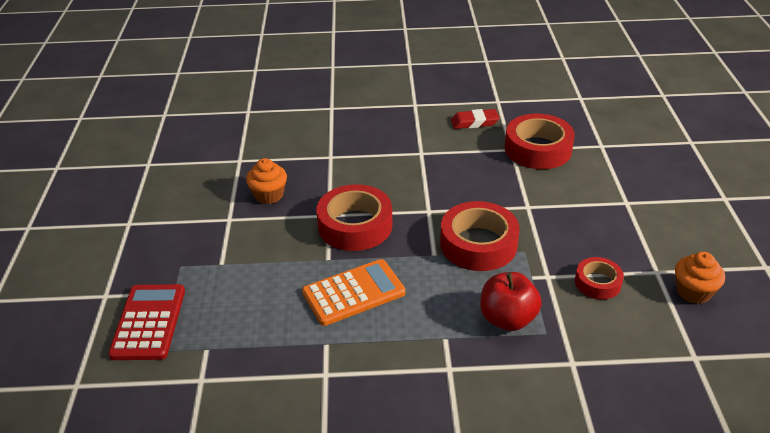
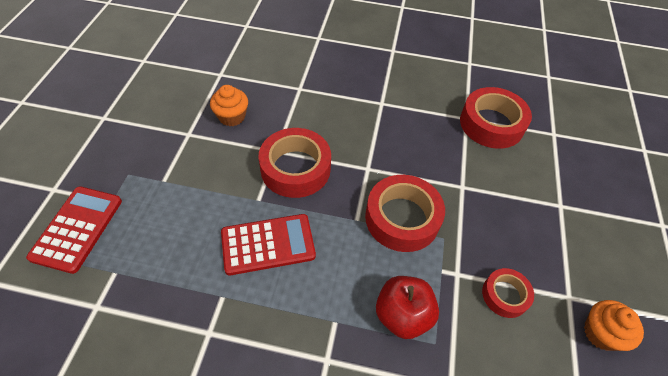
camera: 10 degrees right, 15 degrees up
(353, 293) = (268, 244): orange calculator -> red calculator
(474, 122) = (441, 81): red eraser -> none

